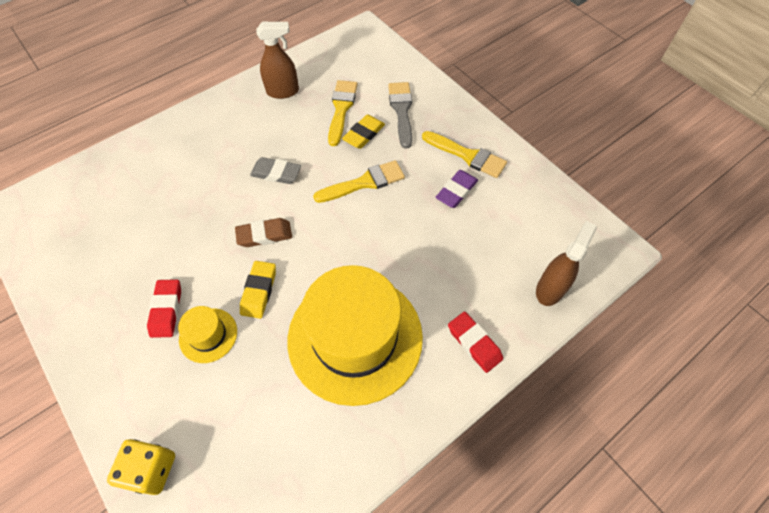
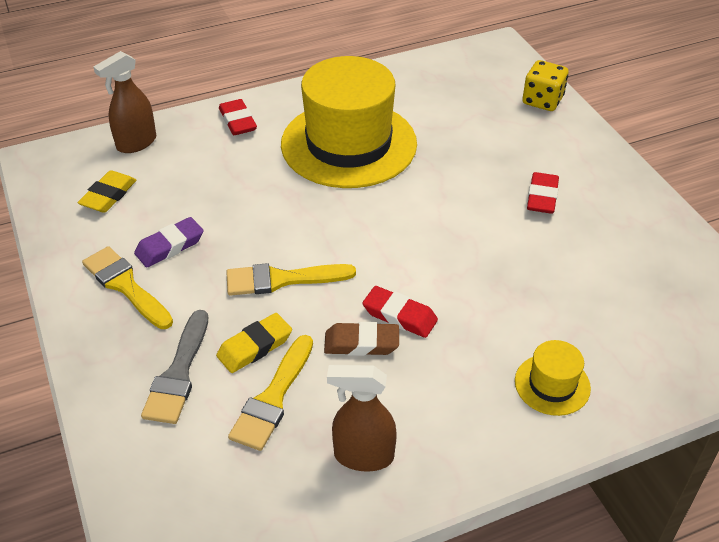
camera: 165 degrees left, 15 degrees down
(208, 335) = (496, 170): yellow hat -> yellow hat (552, 384)
(259, 291) = (440, 194): yellow eraser -> yellow eraser (108, 196)
(264, 235) = (426, 245): brown eraser -> brown eraser (361, 343)
(276, 173) = (399, 316): grey eraser -> red eraser

